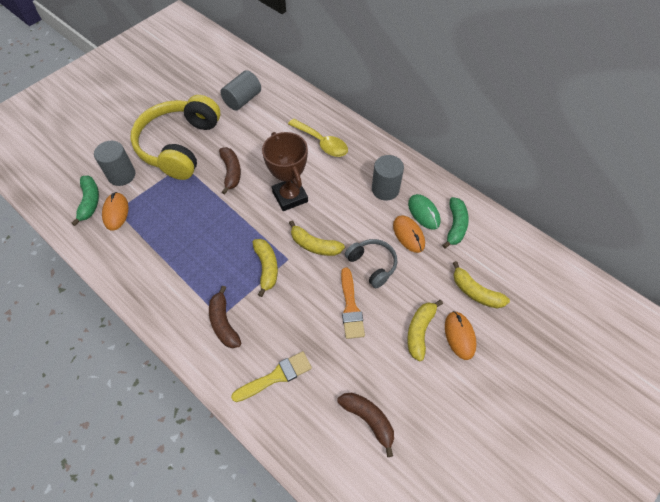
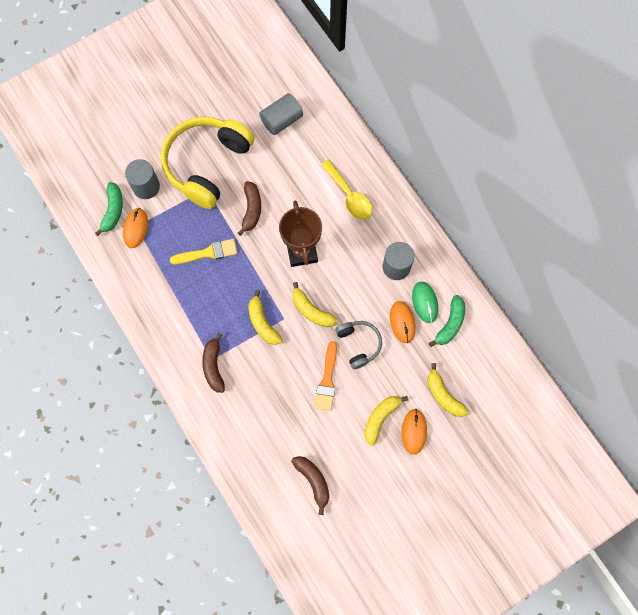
camera: 15 degrees right, 15 degrees up
(266, 268) = (262, 322): yellow banana -> yellow banana turned 150 degrees clockwise
(276, 376) = (247, 425): yellow brush -> yellow brush (208, 253)

